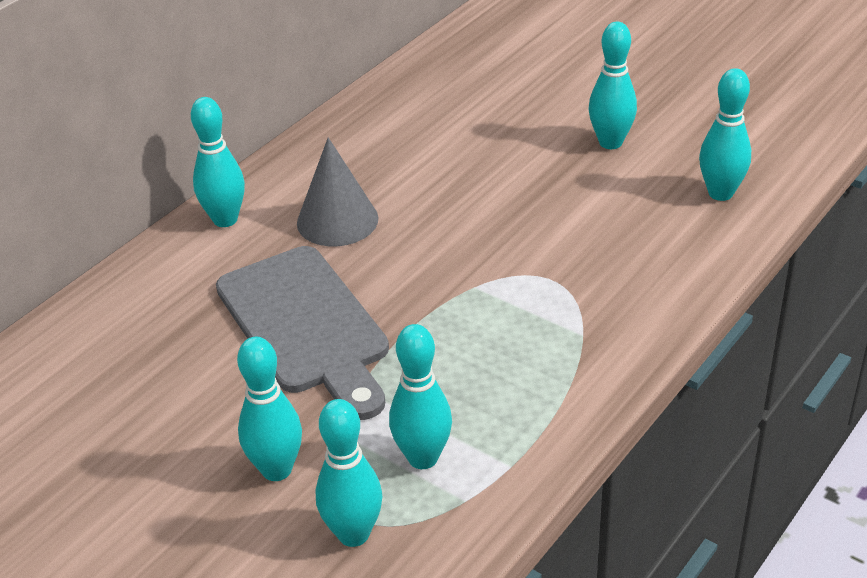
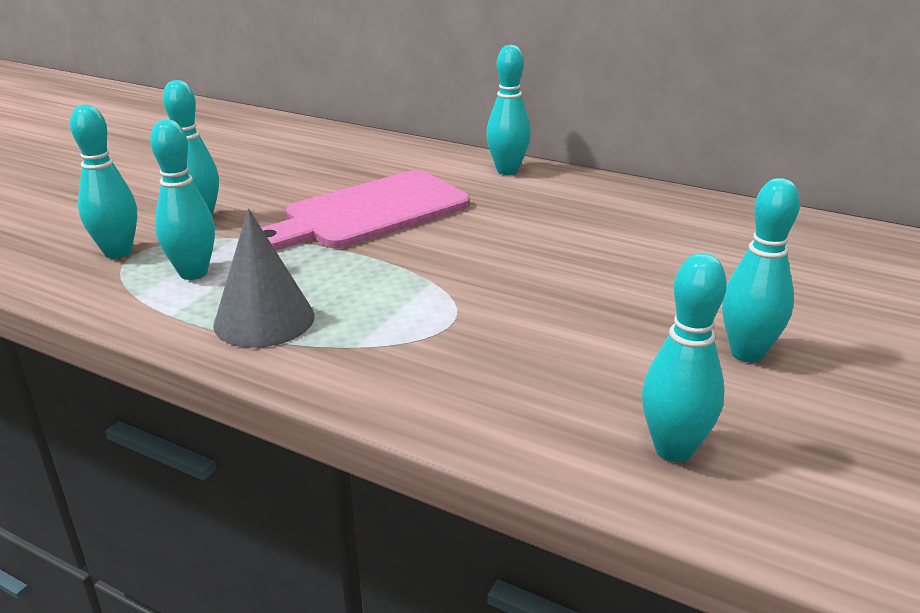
camera: 80 degrees right, 10 degrees down
(306, 326) = (369, 213): grey cutting board -> pink cutting board
(337, 220) = (520, 211): grey cone -> grey cone (264, 320)

